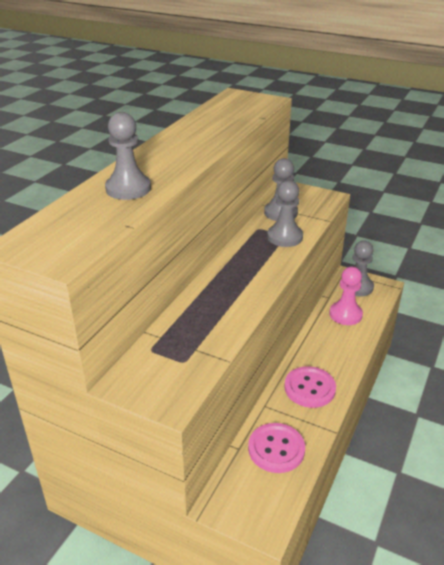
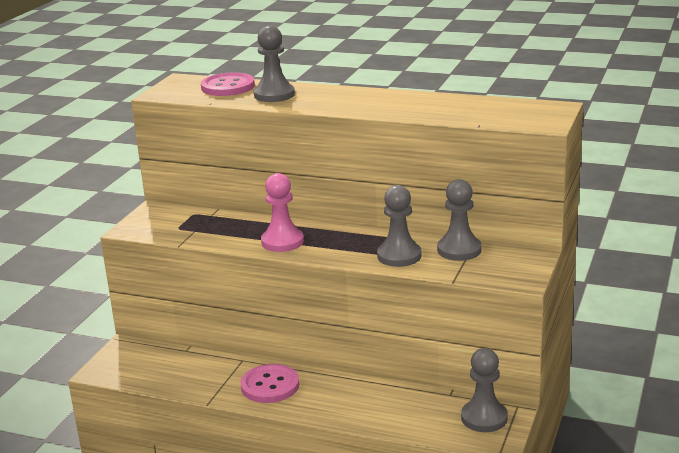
camera: 85 degrees right, 10 degrees down
(276, 449) = (184, 370): pink button -> pink button (228, 87)
(345, 314) = (414, 408): pink pawn -> pink pawn (282, 242)

